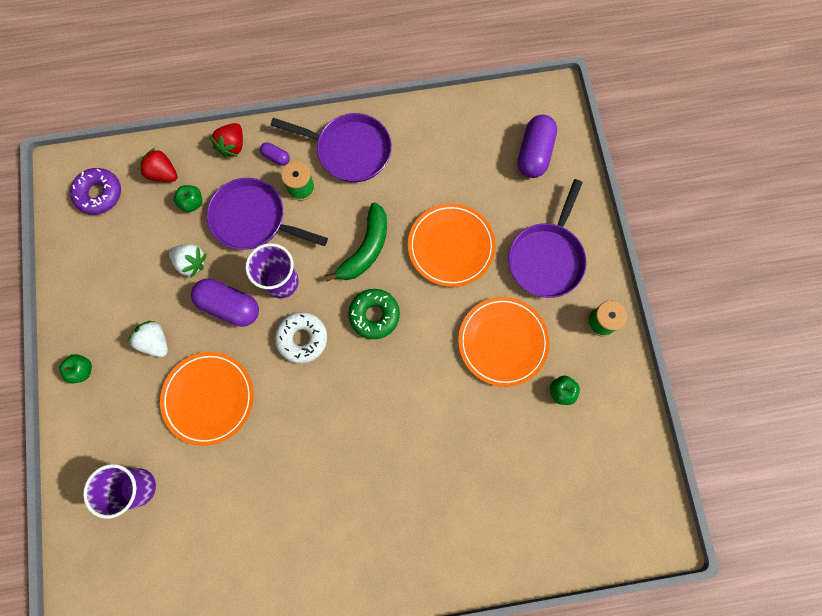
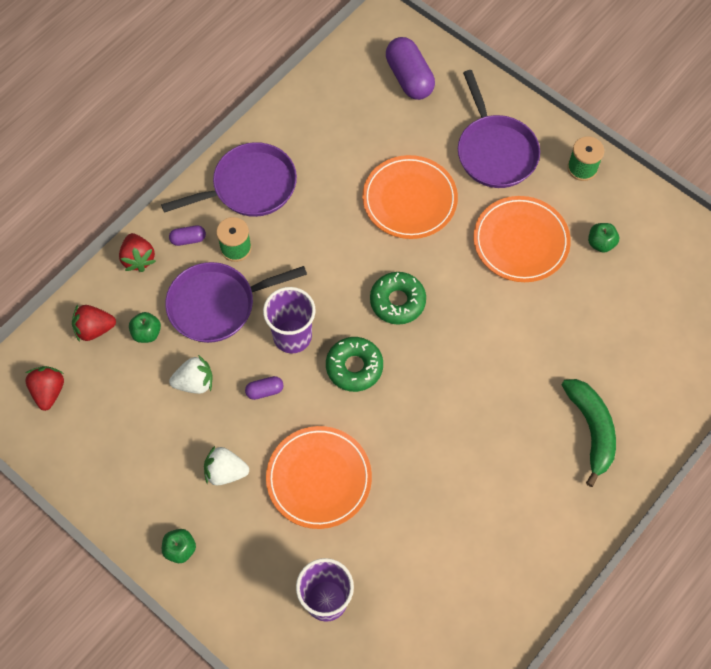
camera: 40 degrees left, 10 degrees down
(99, 194) = (49, 391): purple donut -> red strawberry
(229, 306) = (264, 391): purple capsule -> purple capsule, size x0.49
(302, 339) = (354, 367): white donut -> green donut
(365, 249) = (340, 255): green banana -> green banana (591, 430)

